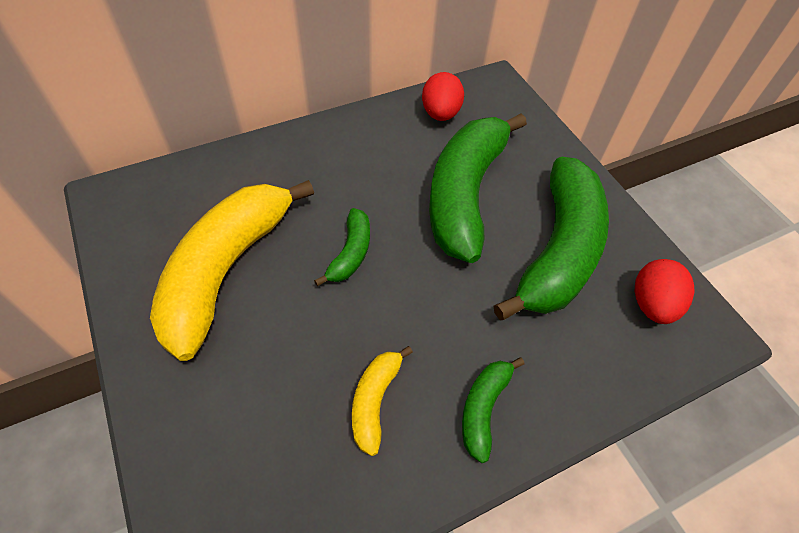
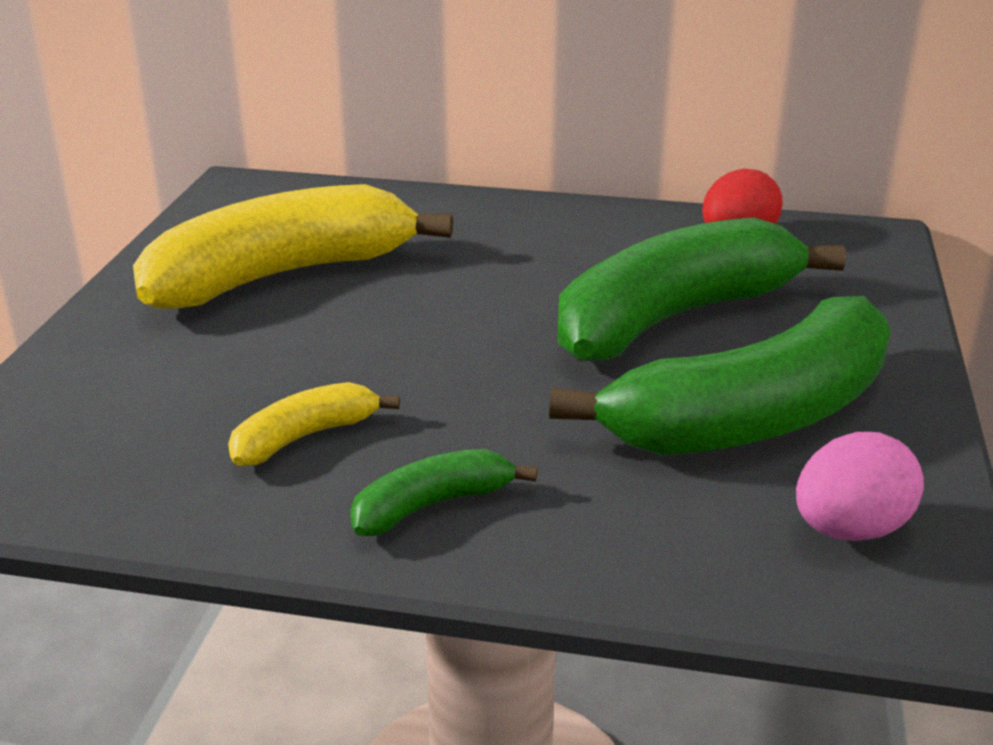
camera: 40 degrees right, 25 degrees down
(350, 253) = (442, 313): green banana -> none
(652, 304) = (850, 530): red egg -> pink egg

